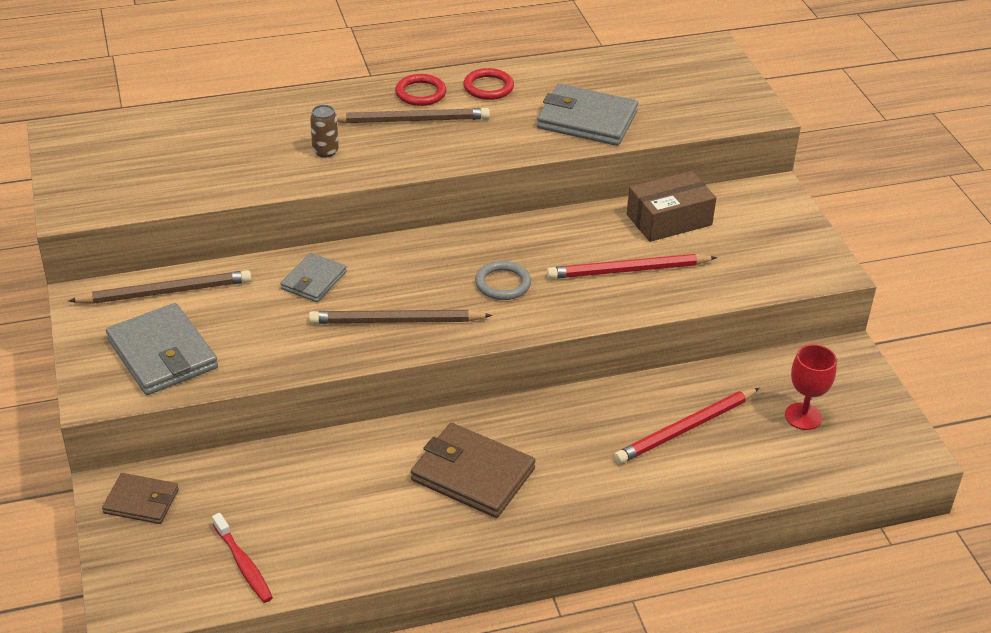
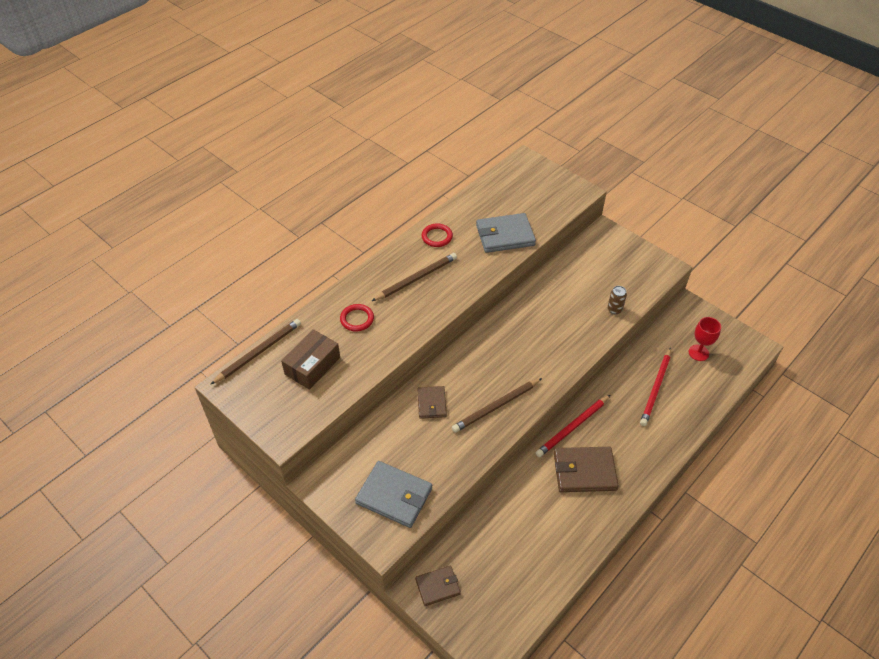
camera: 30 degrees left, 10 degrees up
(166, 292) = (359, 454): brown pencil -> brown pencil (259, 352)
(243, 564) = (522, 592): red toothbrush -> none
(313, 280) = (431, 403): grey wallet -> brown wallet
(325, 151) = (389, 322): brown can -> brown can (614, 309)
(420, 93) = (405, 257): red ring -> red ring (357, 319)
(503, 284) = (527, 354): grey ring -> none
(628, 270) = (579, 315): red pencil -> red pencil (572, 427)
(669, 220) = (571, 273): brown box -> brown box (312, 366)

